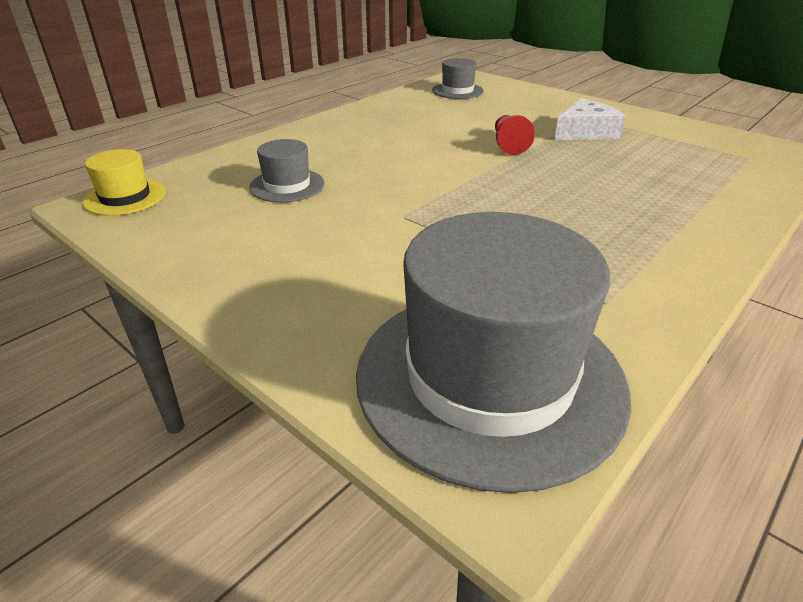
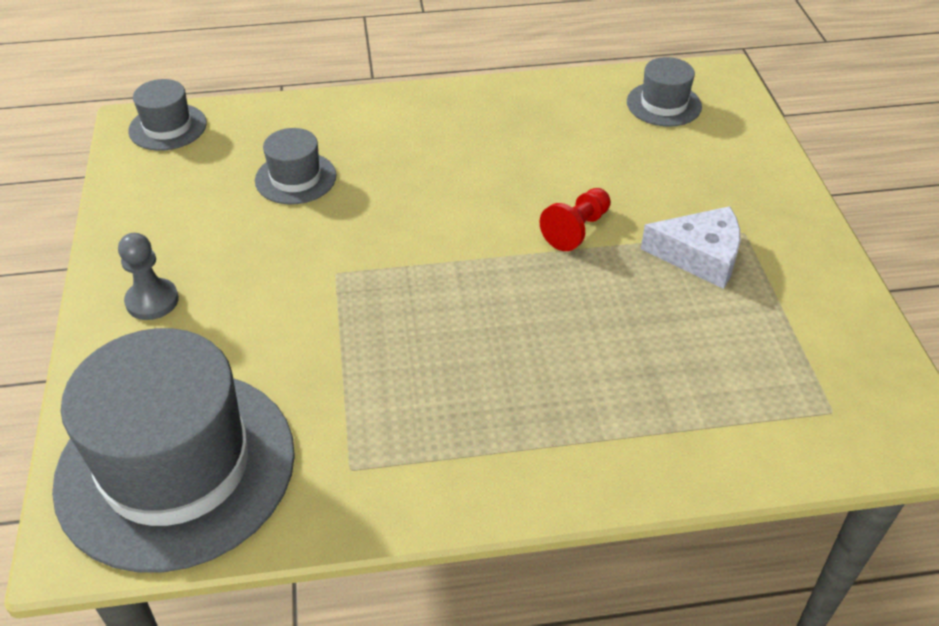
camera: 40 degrees right, 10 degrees up
(125, 197) = (167, 127): yellow hat -> grey hat
(282, 292) = (152, 301): none -> grey pawn

